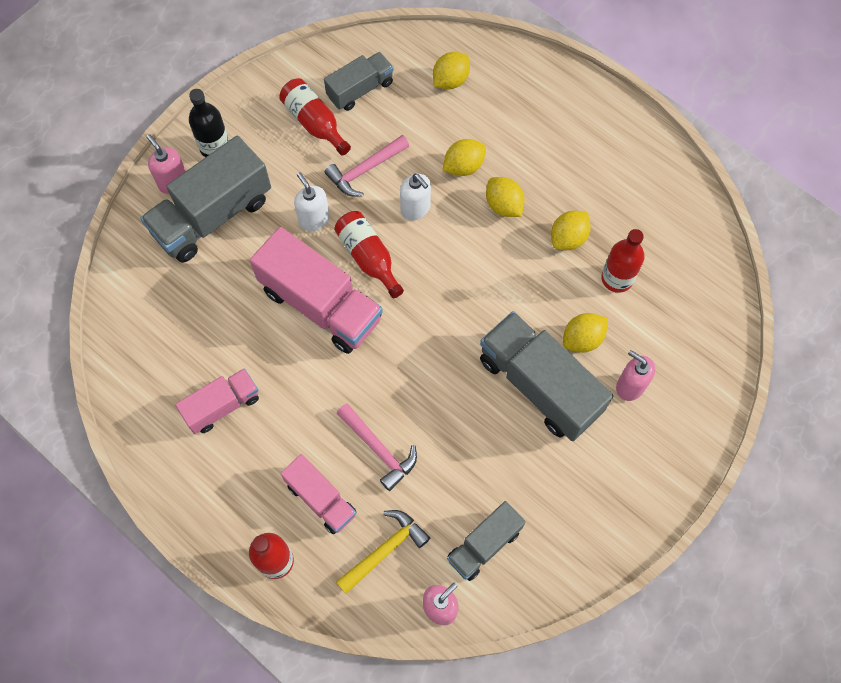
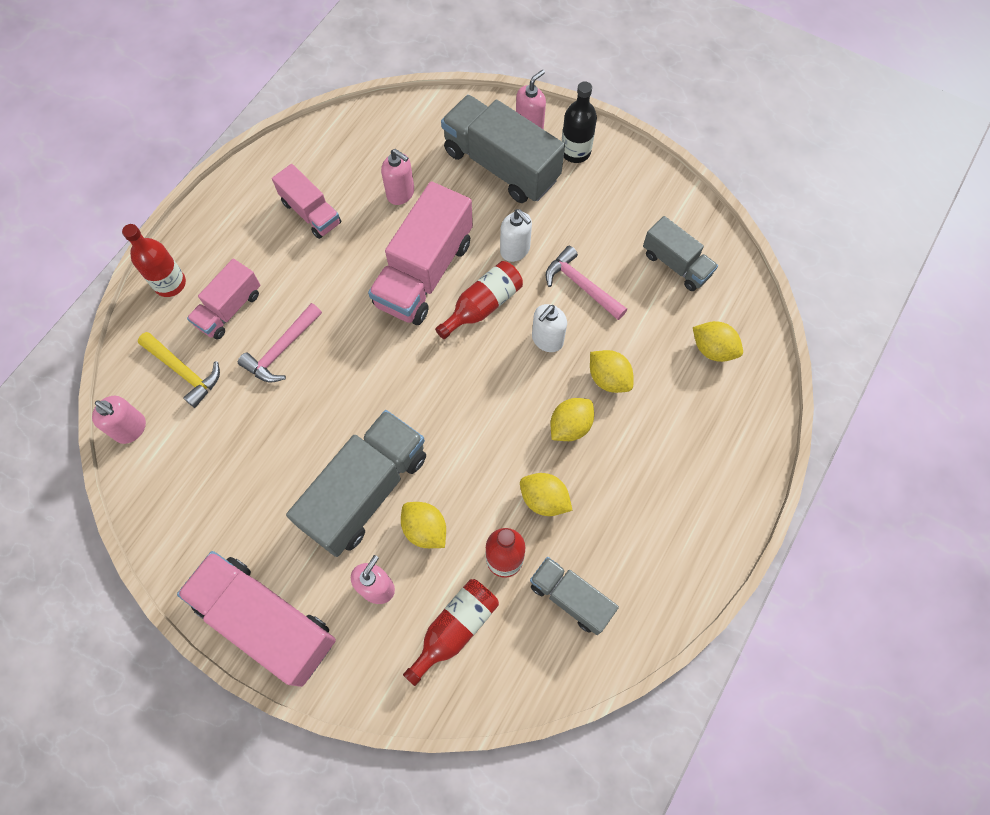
camera: 80 degrees right, 0 degrees up
(221, 314) = (401, 193): none -> pink soap dispenser
(314, 123) = (624, 230): red bottle -> red bottle (455, 629)
(314, 219) = (515, 250): white soap dispenser -> white soap dispenser turned 90 degrees clockwise
(484, 545) = (193, 460): grey truck -> grey truck (570, 598)
(650, 485) = (266, 621): none -> pink truck

